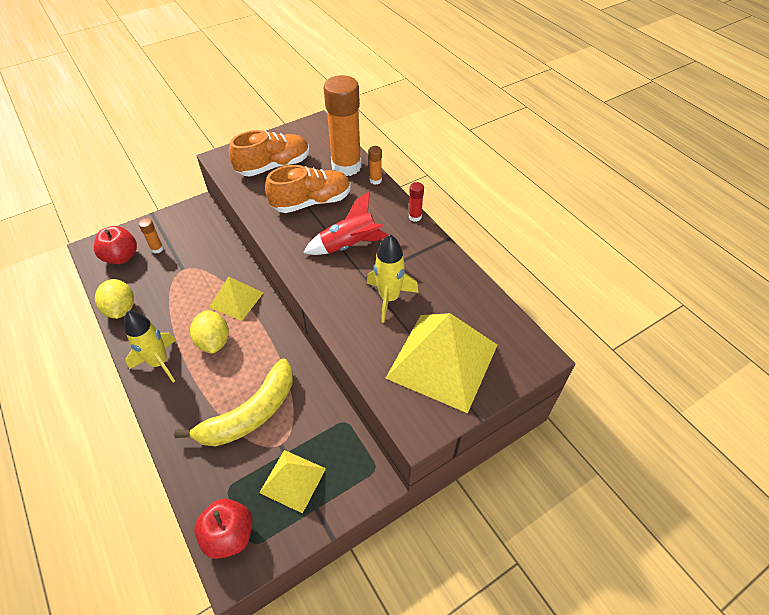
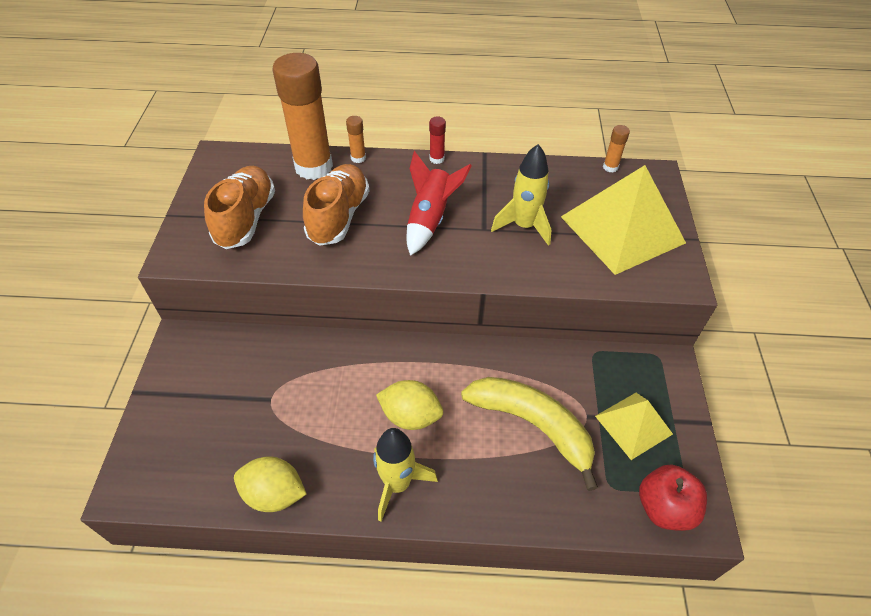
camera: 55 degrees left, 0 degrees up
(121, 257) = (180, 458): red apple -> none
(157, 249) = (207, 412): orange glue stick -> orange glue stick (610, 167)
(236, 300) = (368, 368): yellow pyramid -> none
(250, 414) = (533, 425): yellow banana -> yellow banana turned 45 degrees counterclockwise

